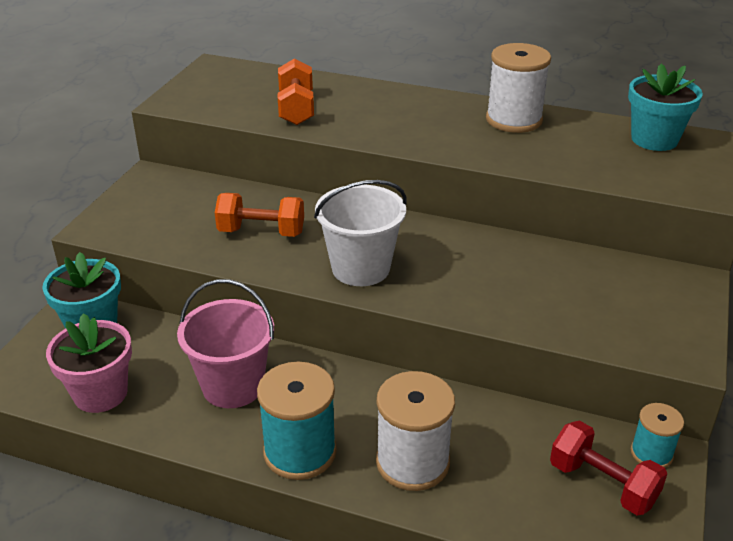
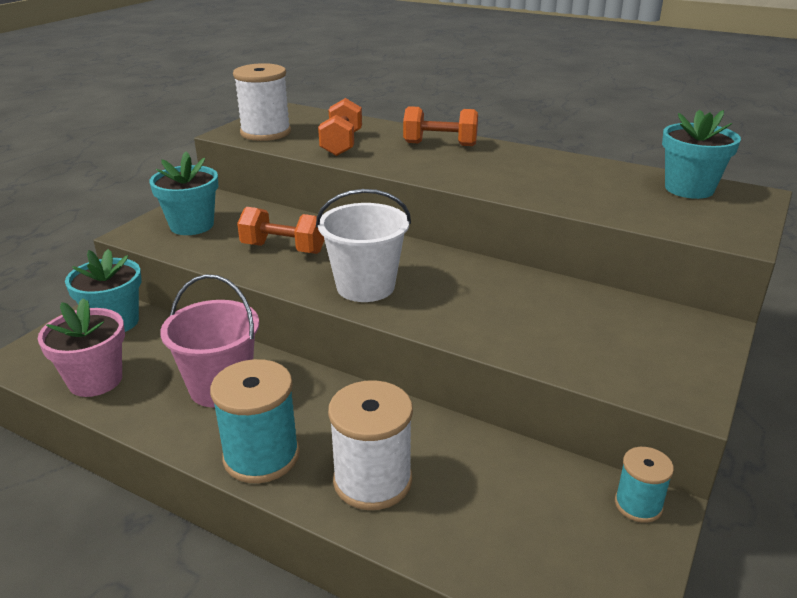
camera: 10 degrees right, 5 degrees down
(152, 212) = (192, 225): none -> turquoise flower pot
(398, 102) = (440, 144): none -> orange dumbbell
(514, 120) = (548, 164): white spool -> white spool (265, 132)
(602, 484) = (574, 530): red dumbbell -> none

